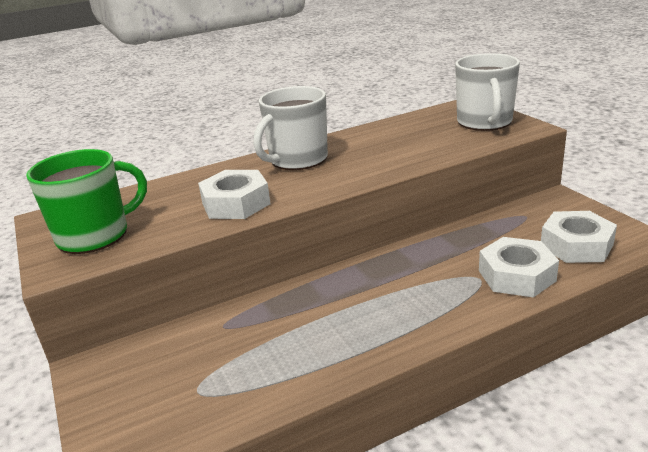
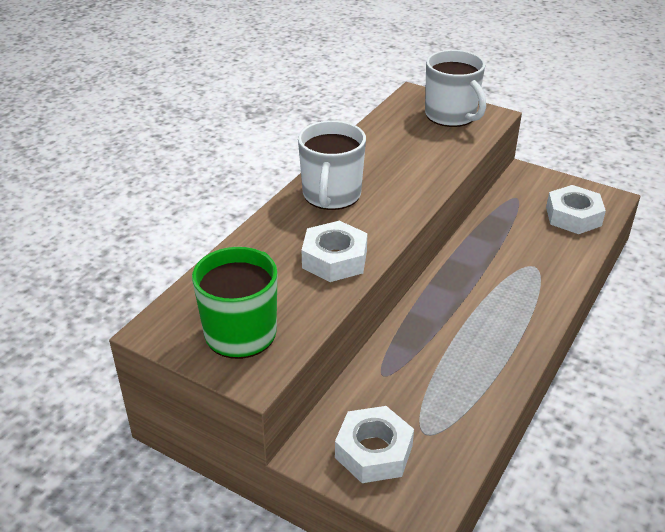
camera: 35 degrees left, 10 degrees up
(516, 275) = (556, 256): white nut -> white nut (373, 451)

